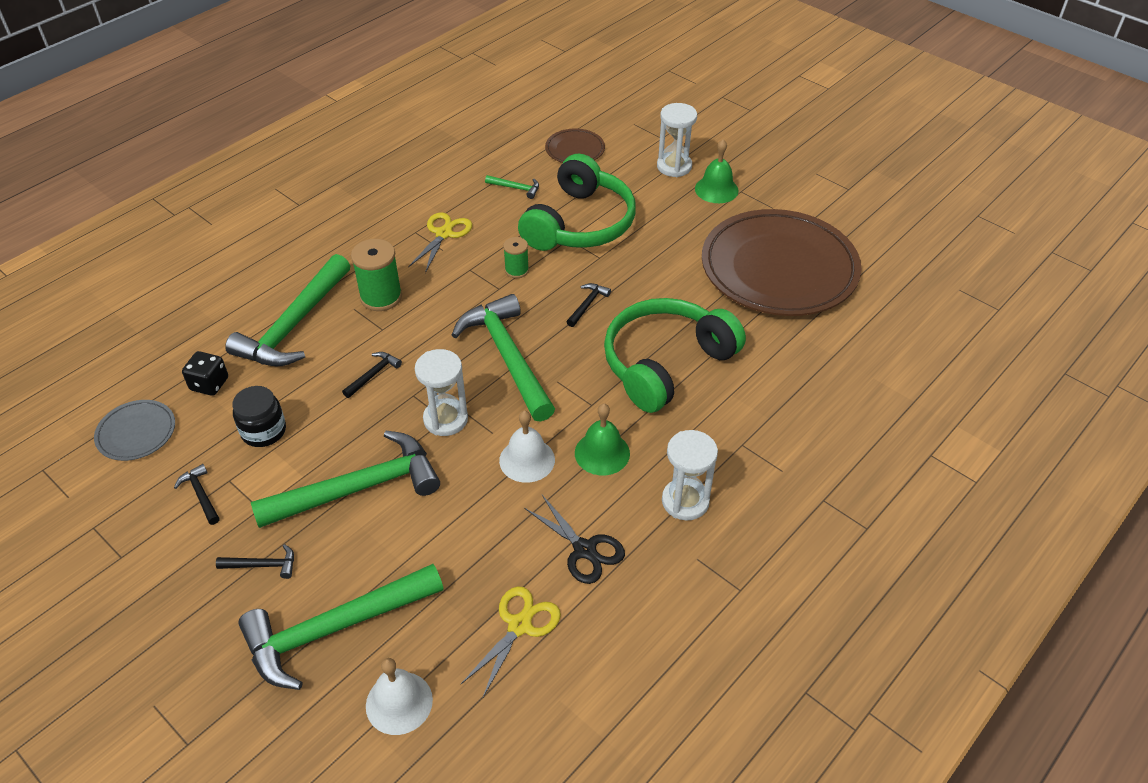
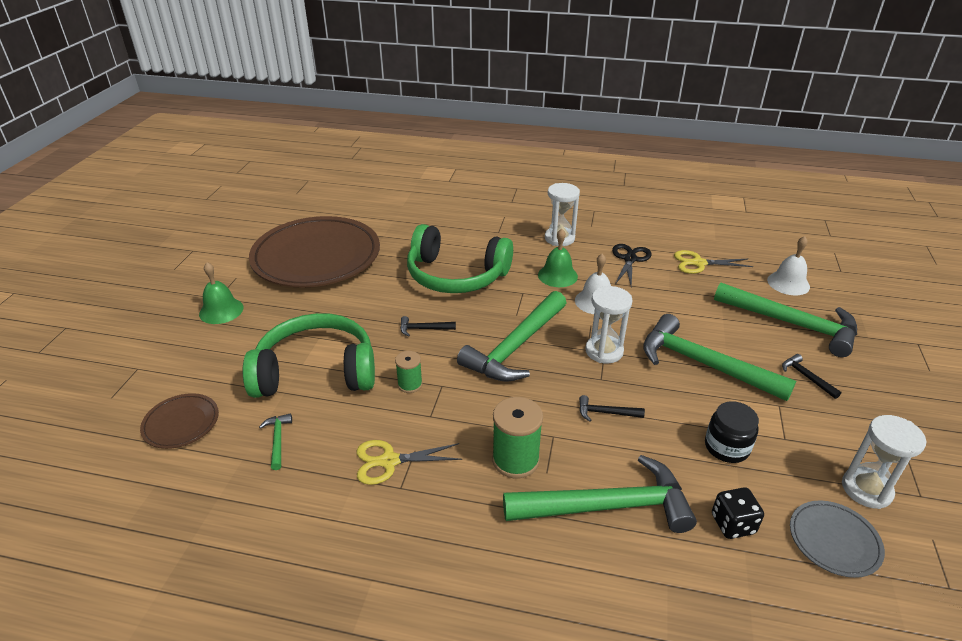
camera: 120 degrees left, 10 degrees down
(201, 495) = (814, 447): black hammer -> none
(674, 166) = (191, 344): white hourglass -> white hourglass (866, 489)

